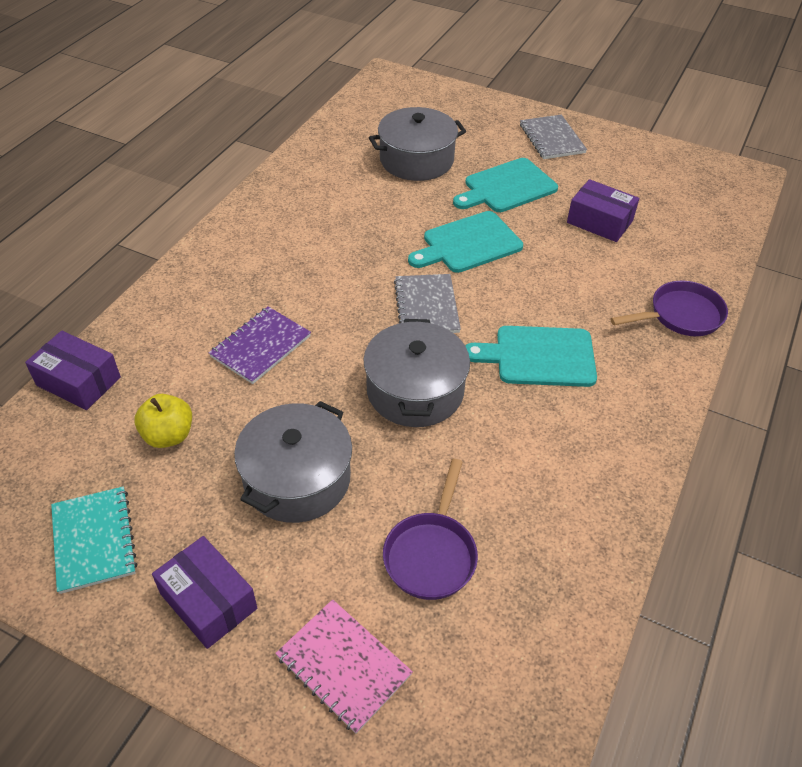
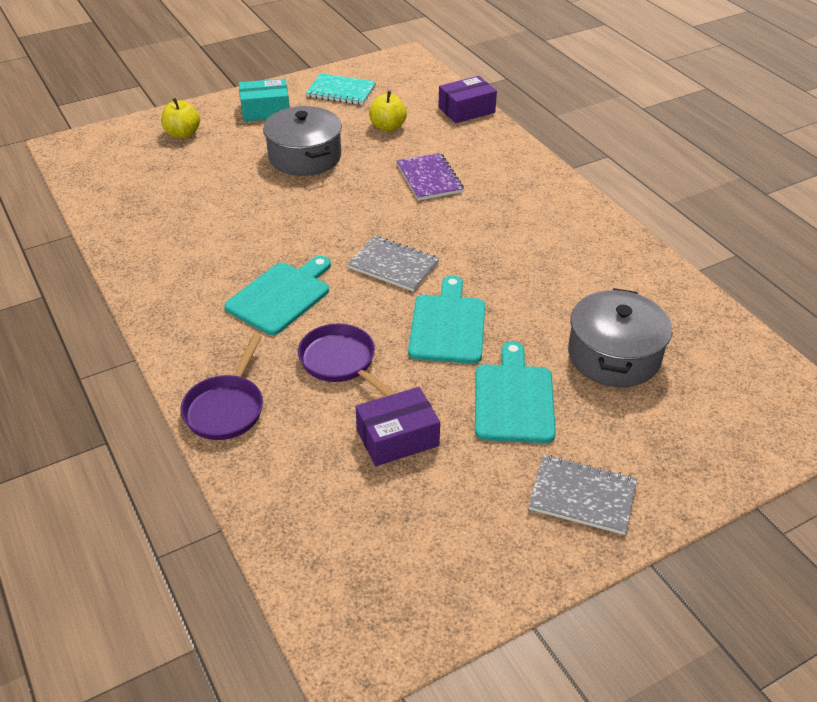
camera: 125 degrees right, 5 degrees down
(208, 601) = (265, 111): purple box -> turquoise box
(343, 666) = (182, 134): pink notebook -> yellow apple
(415, 390) = (318, 224): grey pot -> none
(431, 554) = (200, 180): purple pan -> purple pan (341, 362)

